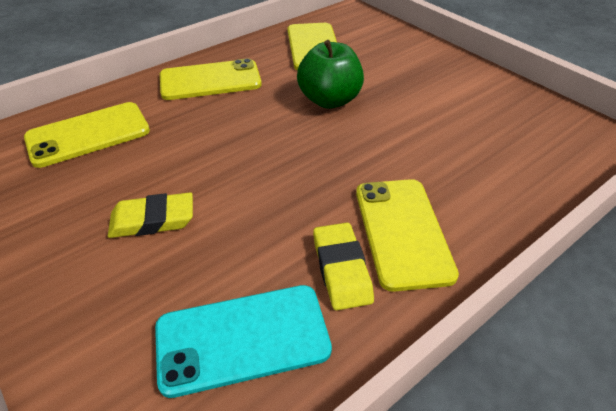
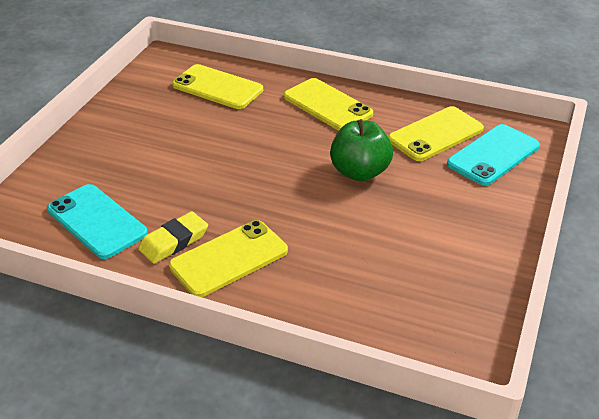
camera: 60 degrees right, 5 degrees down
(152, 220) = (161, 149): yellow eraser -> none
(364, 35) = (493, 155): none -> turquoise phone

